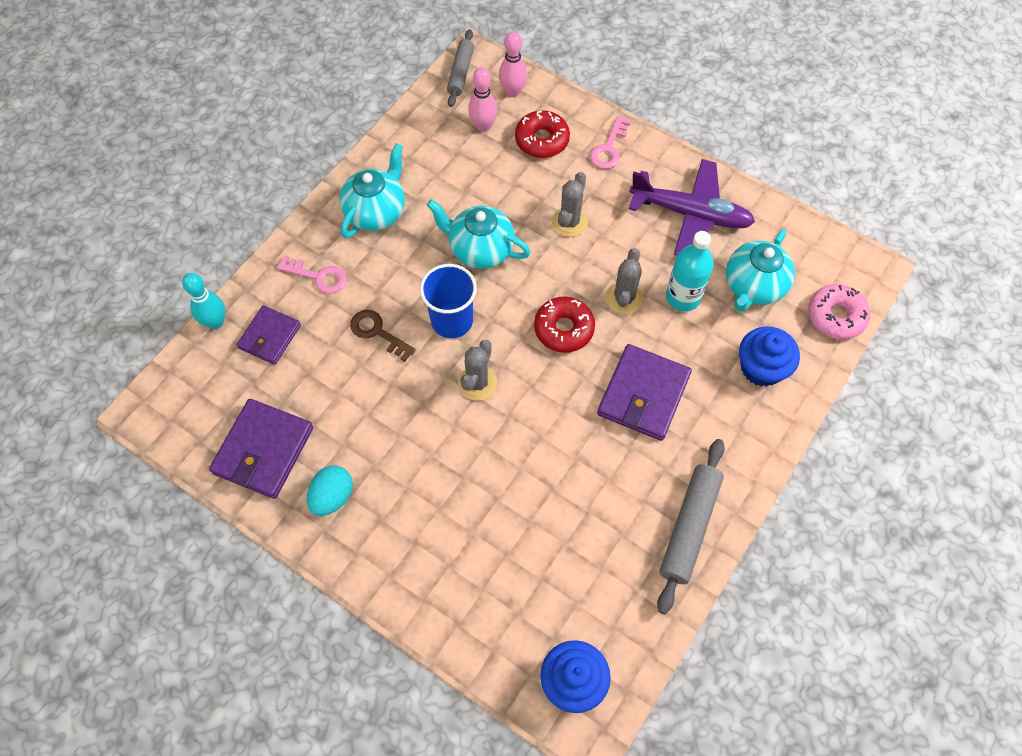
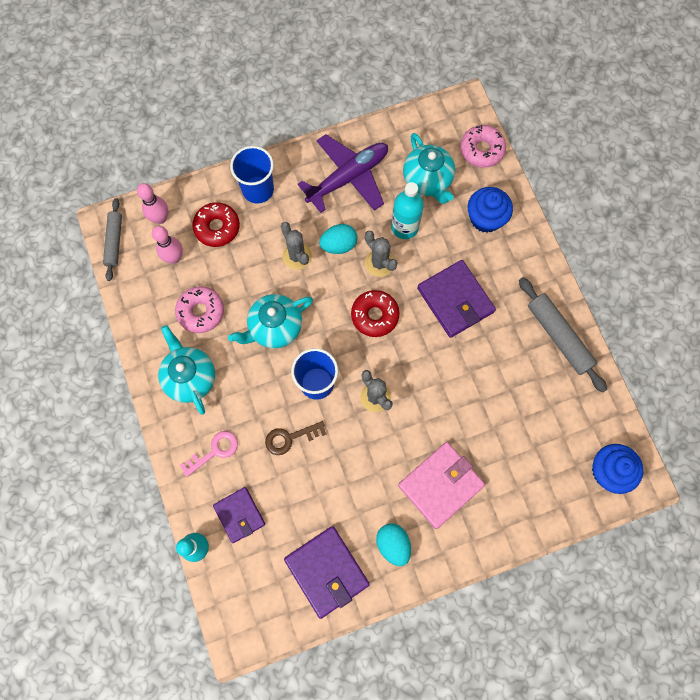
camera: 55 degrees left, 10 degrees up
(428, 505) = (440, 485): none -> pink wallet
(447, 180) = (201, 312): none -> pink donut
(460, 73) = (114, 241): grey rolling pin -> grey rolling pin turned 45 degrees clockwise
(609, 148) = (258, 189): pink key -> blue cup
(612, 250) = (339, 245): none -> turquoise egg

